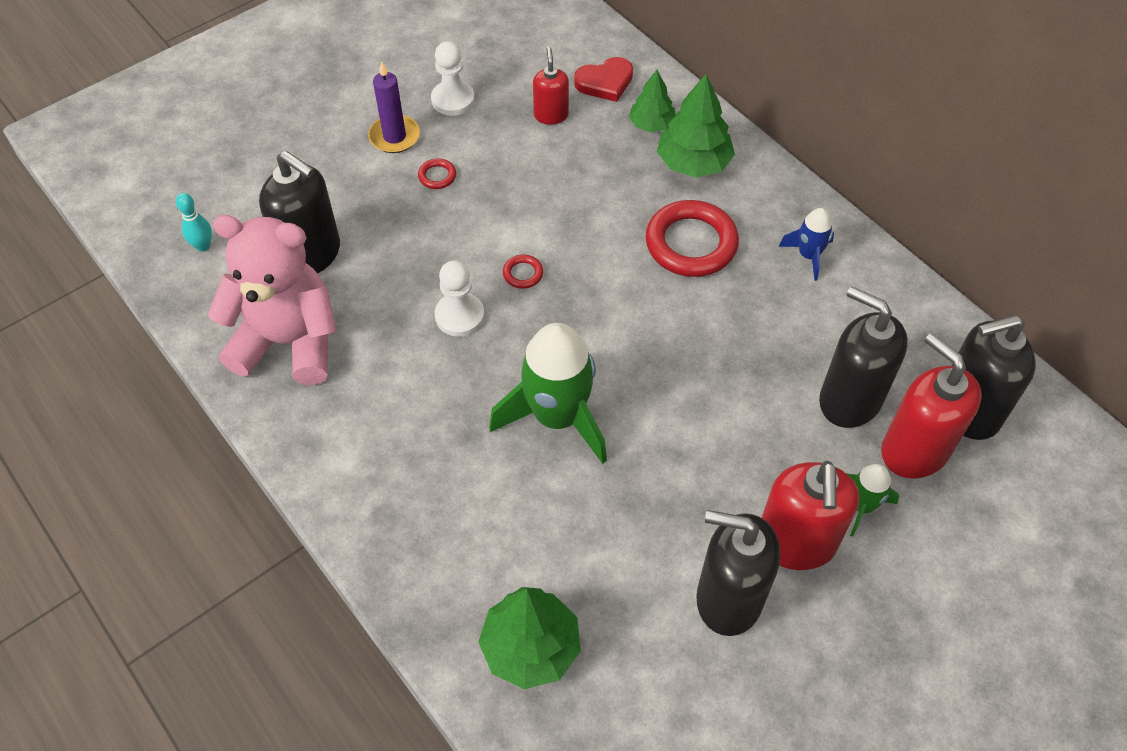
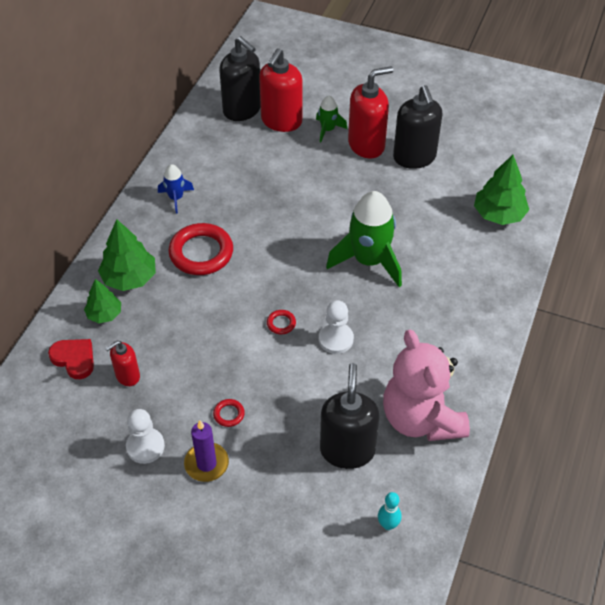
camera: 120 degrees left, 5 degrees down
(849, 400) = (267, 152): black soap dispenser -> none

